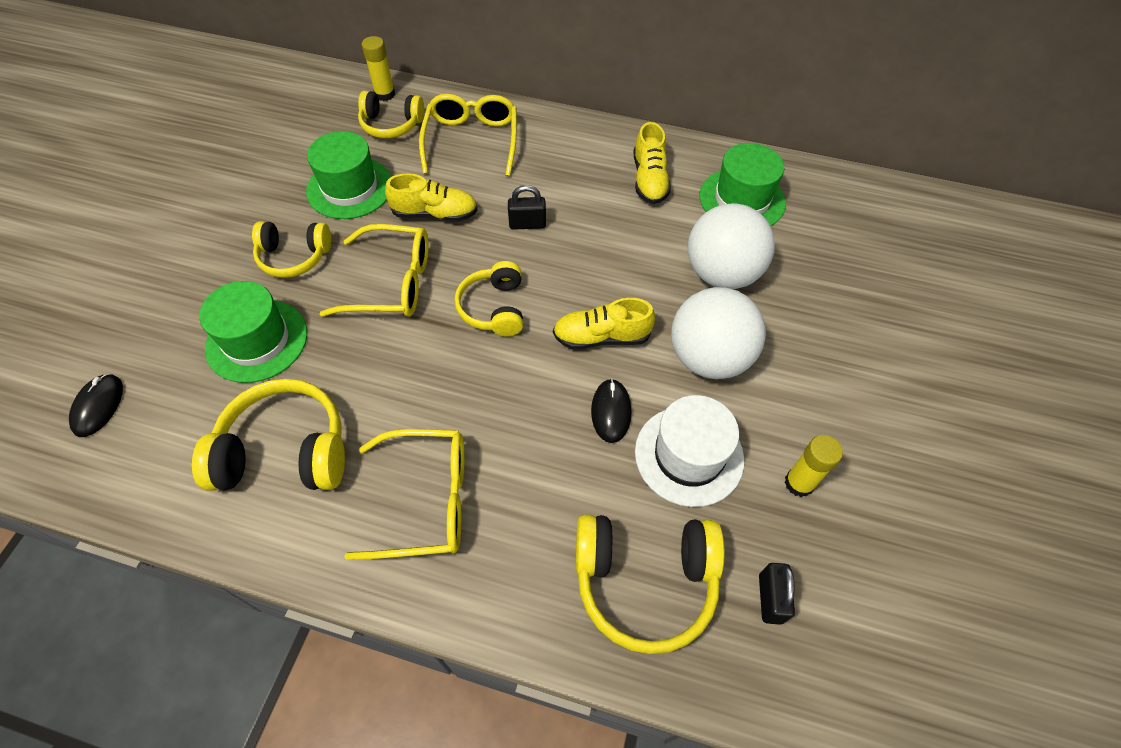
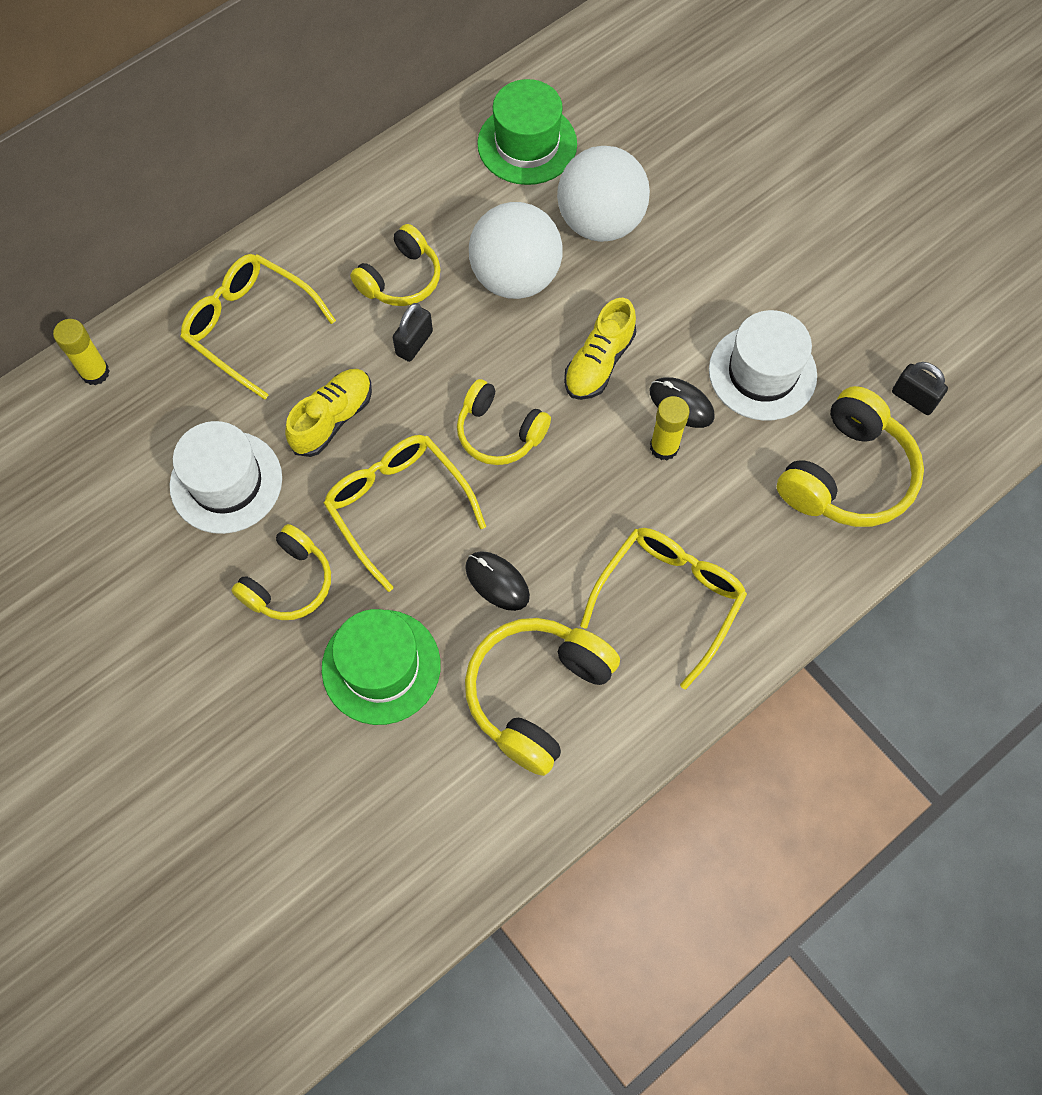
camera: 55 degrees left, 10 degrees up
(98, 406) = (359, 852): black mouse -> black mouse (497, 582)
(350, 188) = (226, 482): green hat -> white hat
(391, 124) = (155, 391): yellow headphones -> yellow headphones (401, 279)
(391, 283) = (398, 506): yellow glasses -> yellow glasses turned 75 degrees counterclockwise
(649, 180) = (440, 202): yellow shoe -> none
(708, 358) = (681, 294): white ball -> white ball (515, 277)
(799, 483) = (838, 312): yellow glue stick -> yellow glue stick (664, 447)

